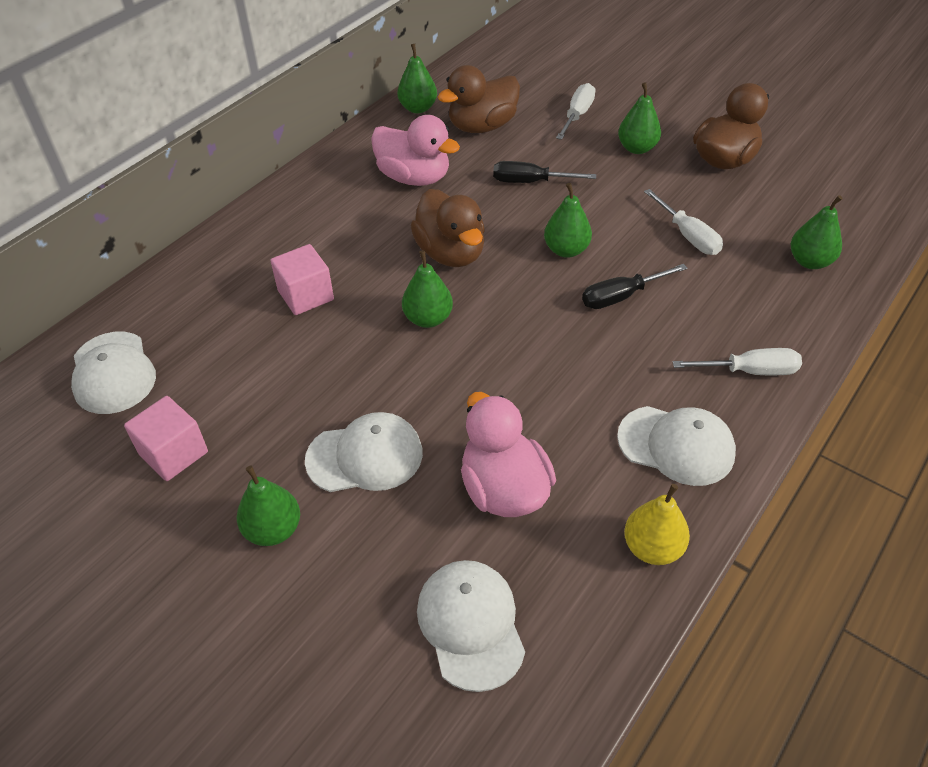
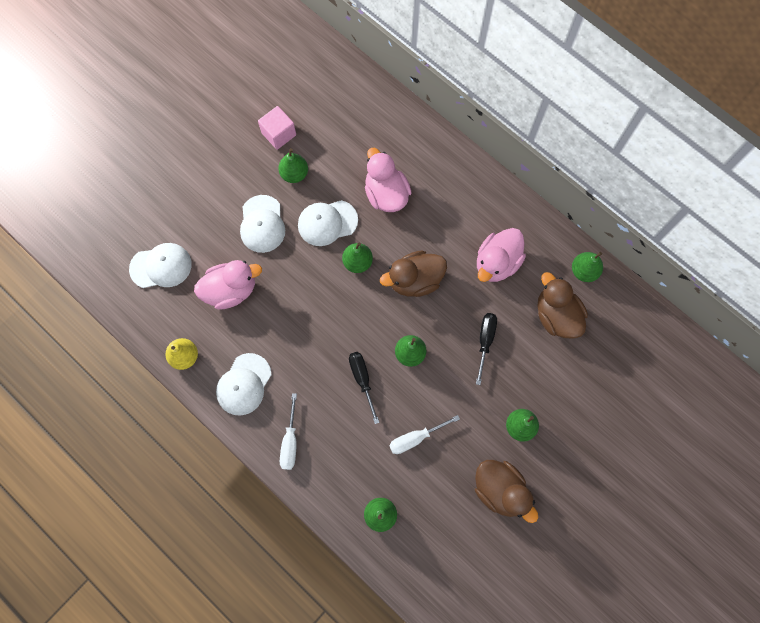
camera: 95 degrees right, 25 degrees up
(113, 373) = (337, 99): white cap -> white cap (327, 223)
(273, 529) = (226, 182): green pear -> green pear (294, 174)
(306, 295) = (386, 194): pink cube -> pink duck
(577, 115) = (567, 389): white screwdriver -> none

